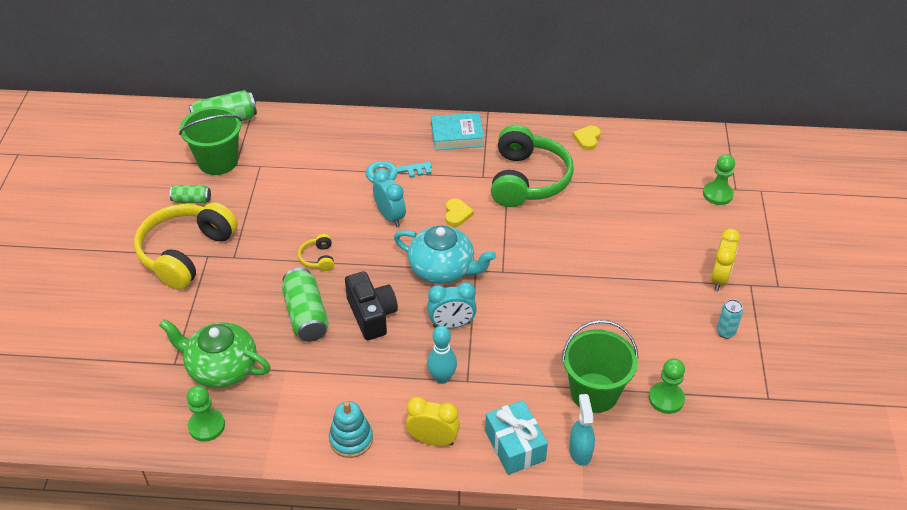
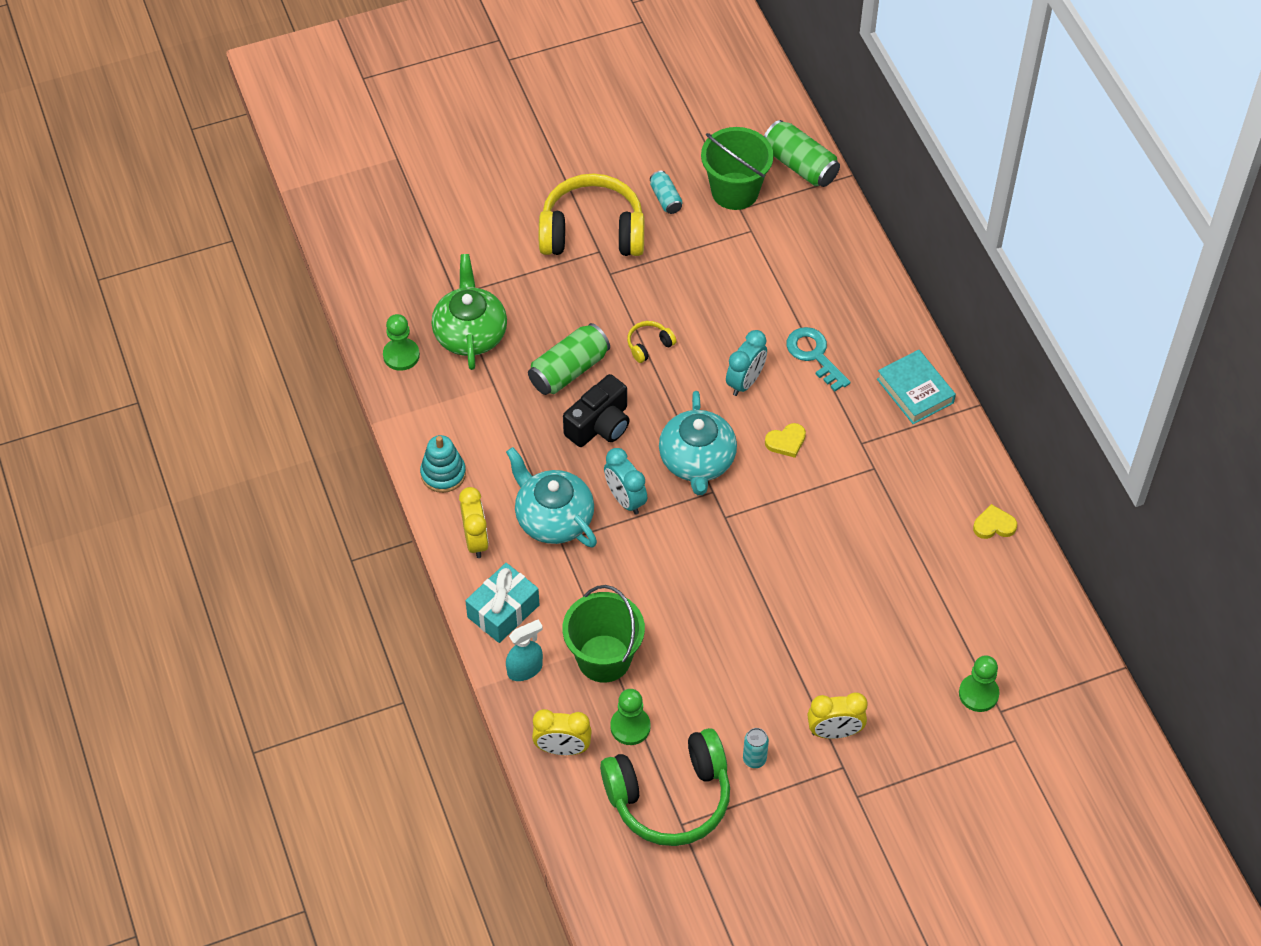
camera: 65 degrees right, 10 degrees up
(192, 200) = (665, 198): green can -> turquoise can
(442, 377) = (553, 518): turquoise bowling pin -> turquoise teapot
(527, 180) = (883, 489): green headphones -> green headphones (670, 797)
(669, 453) = (562, 749): none -> yellow clock

